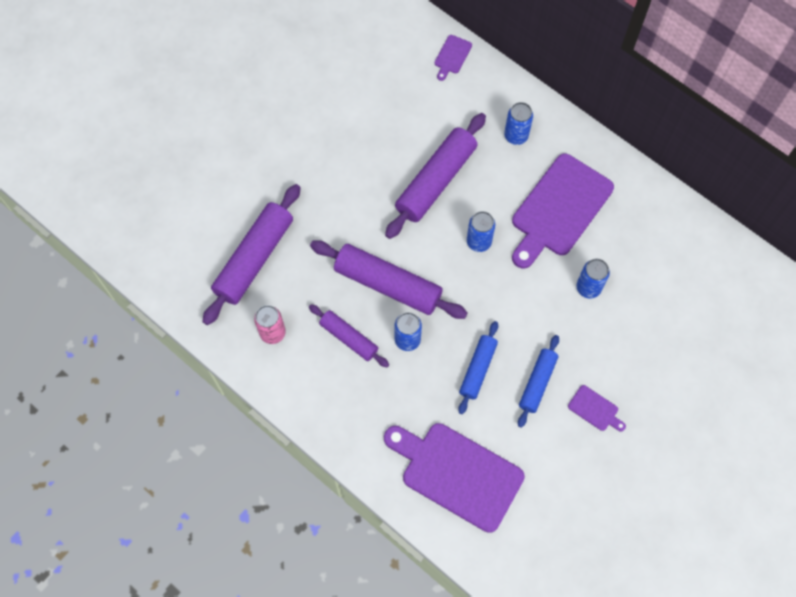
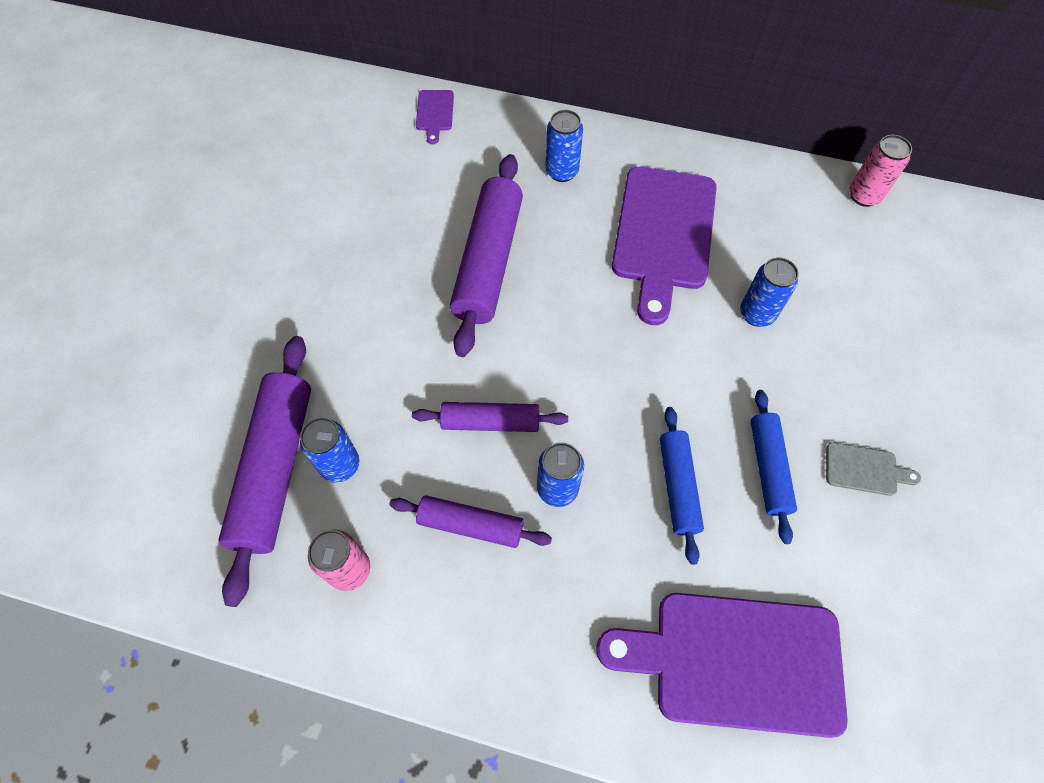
camera: 25 degrees left, 5 degrees down
(388, 284) = (490, 422): purple rolling pin -> purple rolling pin, size x0.58
(479, 242) = (585, 314): blue can -> blue can (340, 465)
(595, 409) = (865, 469): purple cutting board -> grey cutting board
(713, 238) = (864, 196): none -> pink can

